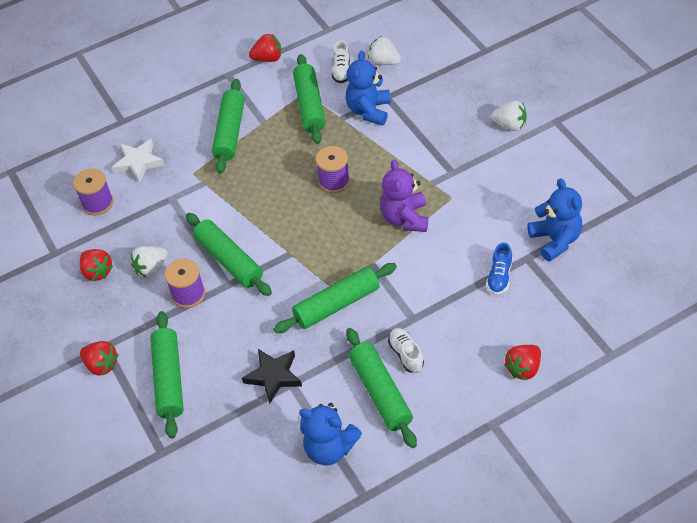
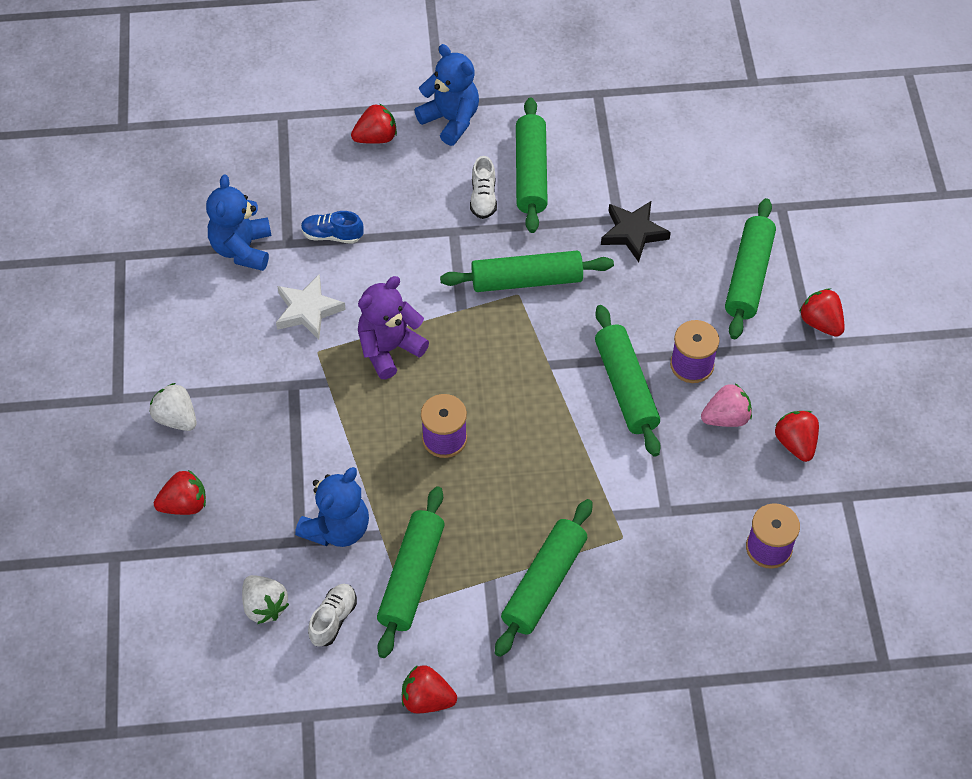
camera: 160 degrees left, 5 degrees up
(138, 163) = (692, 590): white star -> white star (308, 310)
(151, 269) = (726, 418): white strawberry -> pink strawberry
(329, 448) = (609, 144): blue teddy bear -> blue teddy bear (451, 120)
(405, 218) = (389, 349): purple teddy bear -> purple teddy bear turned 150 degrees counterclockwise
(467, 87) = (184, 504): none -> red strawberry
(499, 277) = (332, 235): blue shoe -> blue shoe turned 120 degrees counterclockwise

